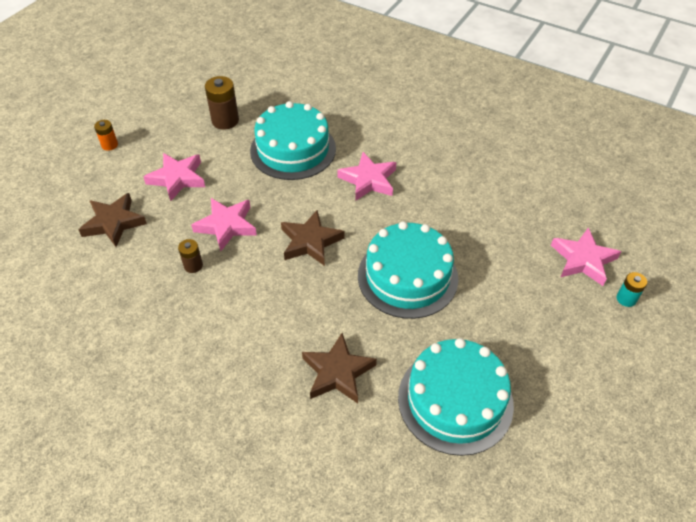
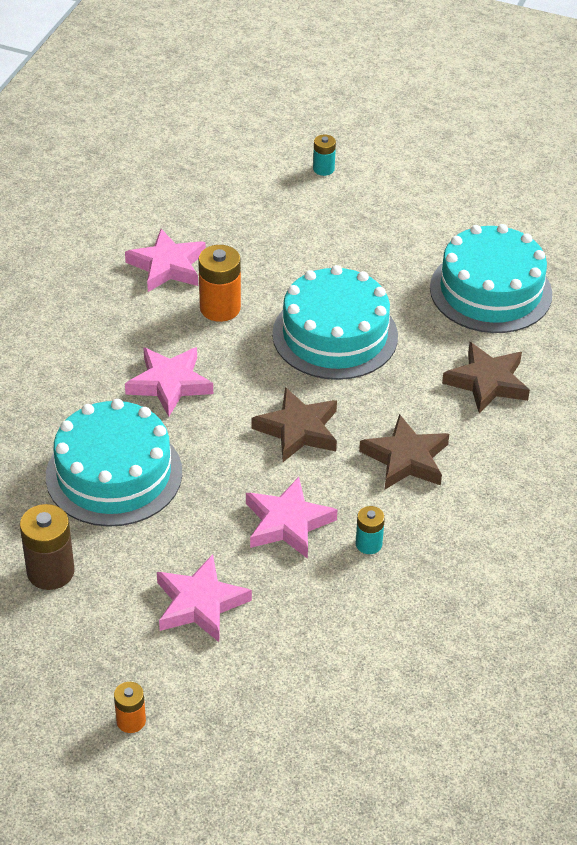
camera: 100 degrees left, 5 degrees down
(114, 223) = (309, 659): brown star -> brown star (406, 458)
(193, 265) = (368, 544): brown battery -> turquoise battery
(444, 213) = (220, 308): none -> orange battery
(583, 260) = (274, 196): pink star -> pink star (167, 266)

